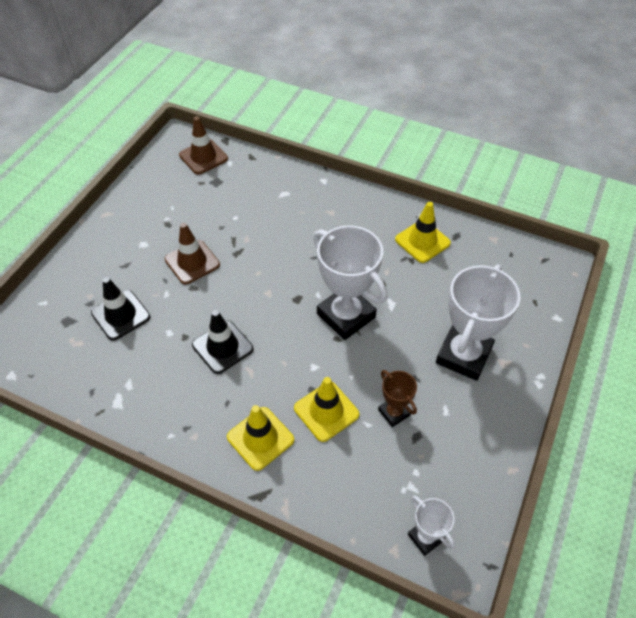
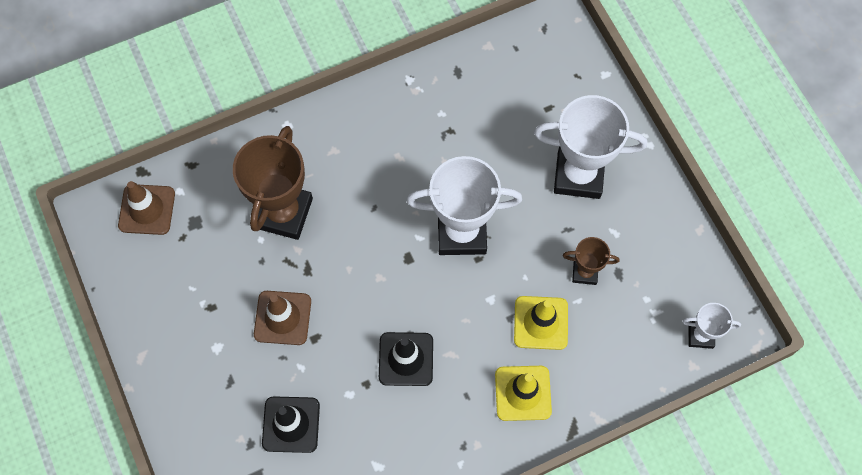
camera: 50 degrees left, 15 degrees up
(263, 216) = (283, 213): none -> brown trophy
(422, 241) = (438, 104): yellow traffic cone -> none
(463, 355) = (578, 175): white trophy -> white trophy turned 60 degrees counterclockwise

